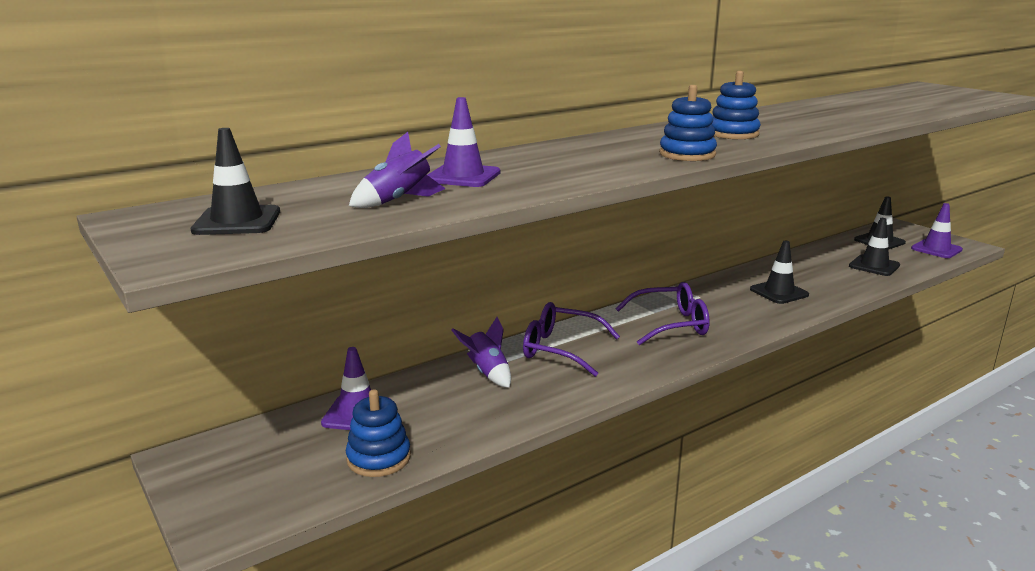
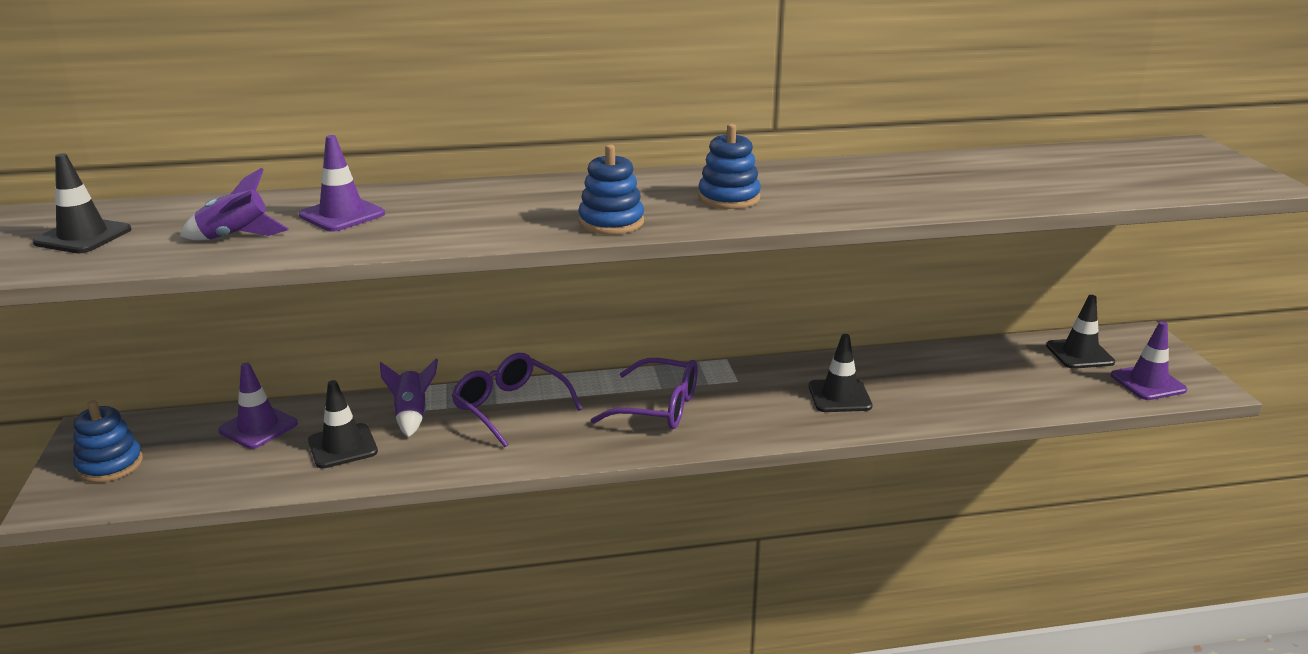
camera: 25 degrees right, 5 degrees up
(378, 458) = (227, 476): blue stacking toy -> blue stacking toy (110, 465)
(874, 266) = (1018, 388): black traffic cone -> black traffic cone (343, 446)

